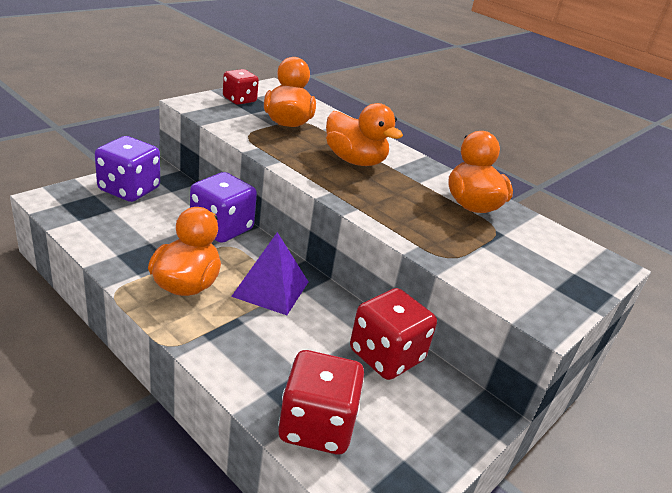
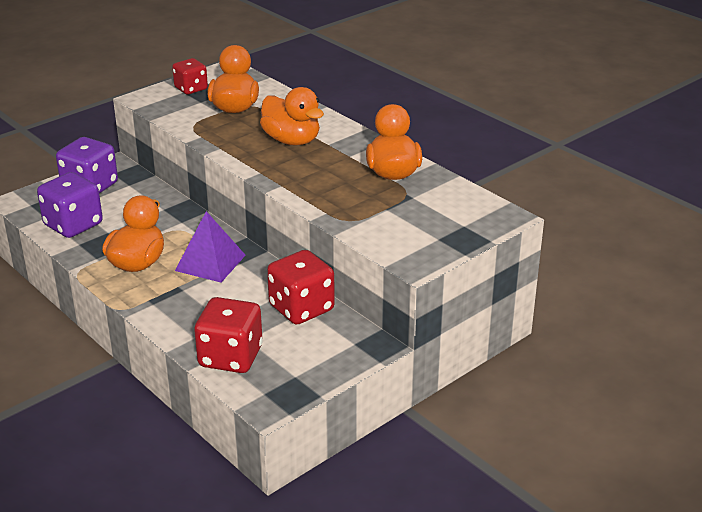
camera: 10 degrees right, 0 degrees up
(221, 228) = (173, 215): purple dice -> purple dice (73, 225)

